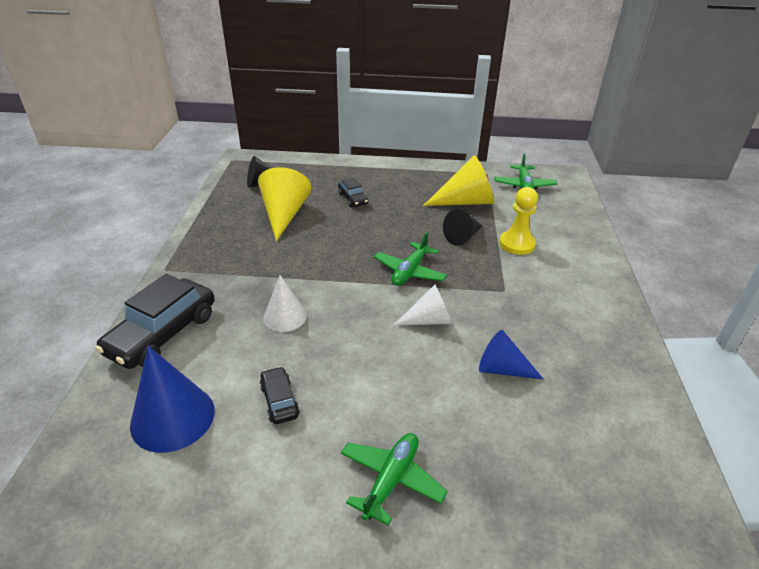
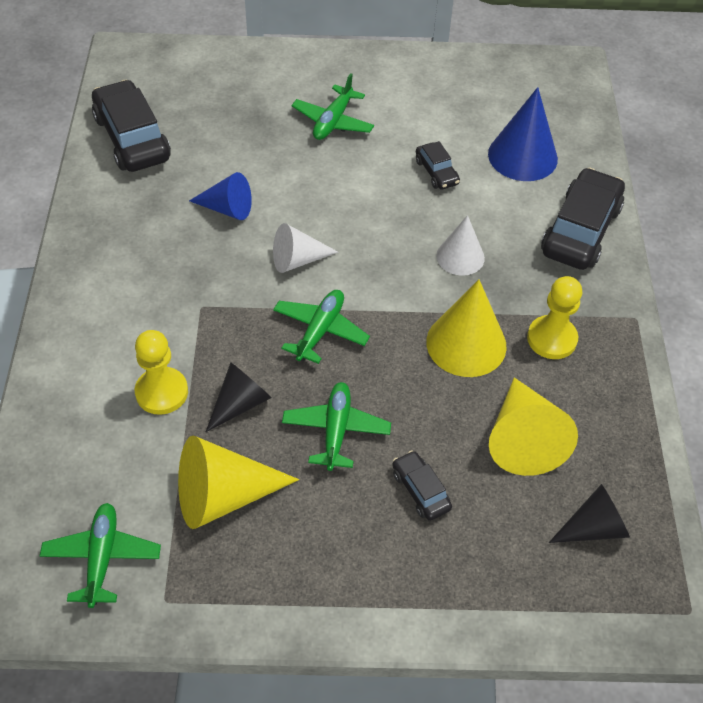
camera: 175 degrees right, 15 degrees up
(237, 260) = (552, 339): none -> yellow pawn
(302, 259) = (466, 344): none -> yellow cone
(400, 223) = (336, 430): none -> green plane
(639, 463) = (132, 138): none -> black car

